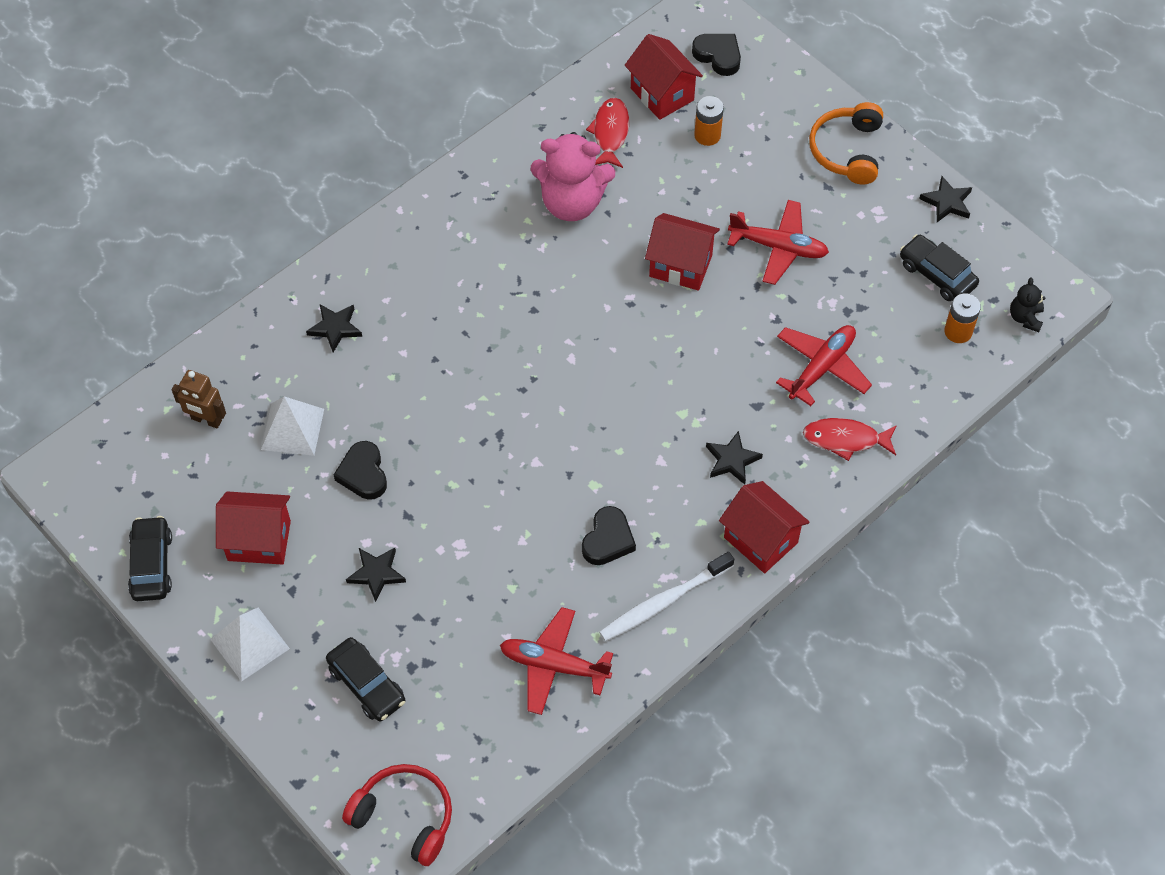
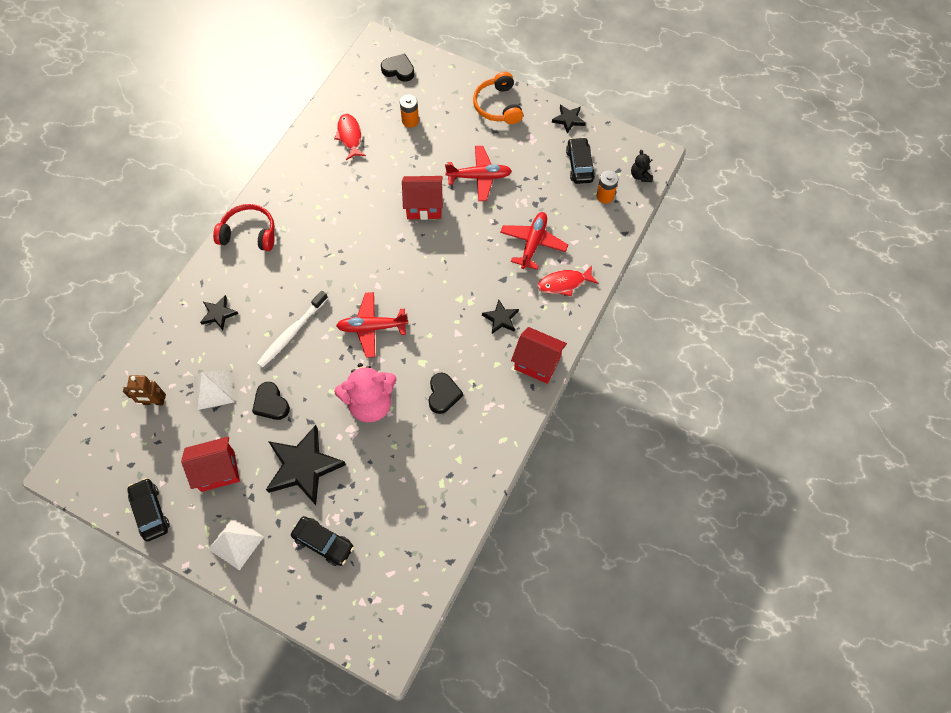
camera: 20 degrees left, 5 degrees up
(376, 574) = (303, 467): black star -> black star, size x2.00
(405, 816) = (380, 623): red headphones -> red headphones (249, 233)
(554, 665) = (439, 488): red plane -> red plane (372, 327)
(572, 203) = (342, 187): pink teddy bear -> pink teddy bear (370, 403)
(662, 94) = (373, 103): red house -> none
(663, 602) = (492, 423): white toothbrush -> white toothbrush (291, 333)
(937, 275) = (579, 165): black car -> black car turned 60 degrees clockwise

